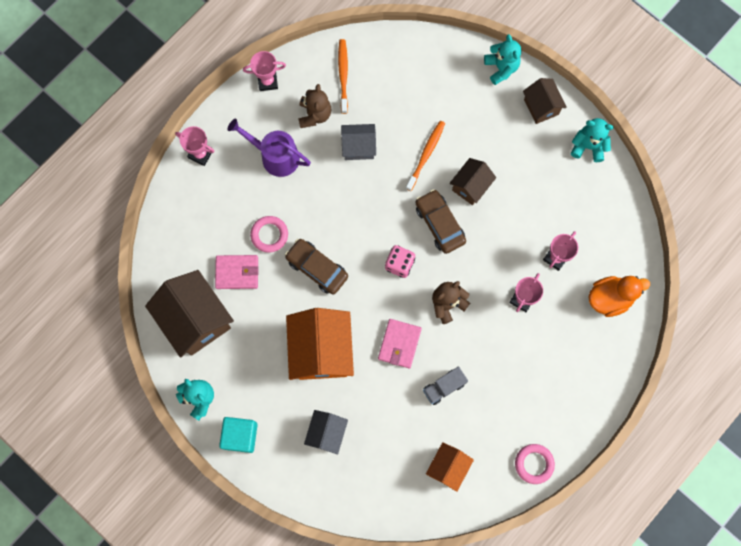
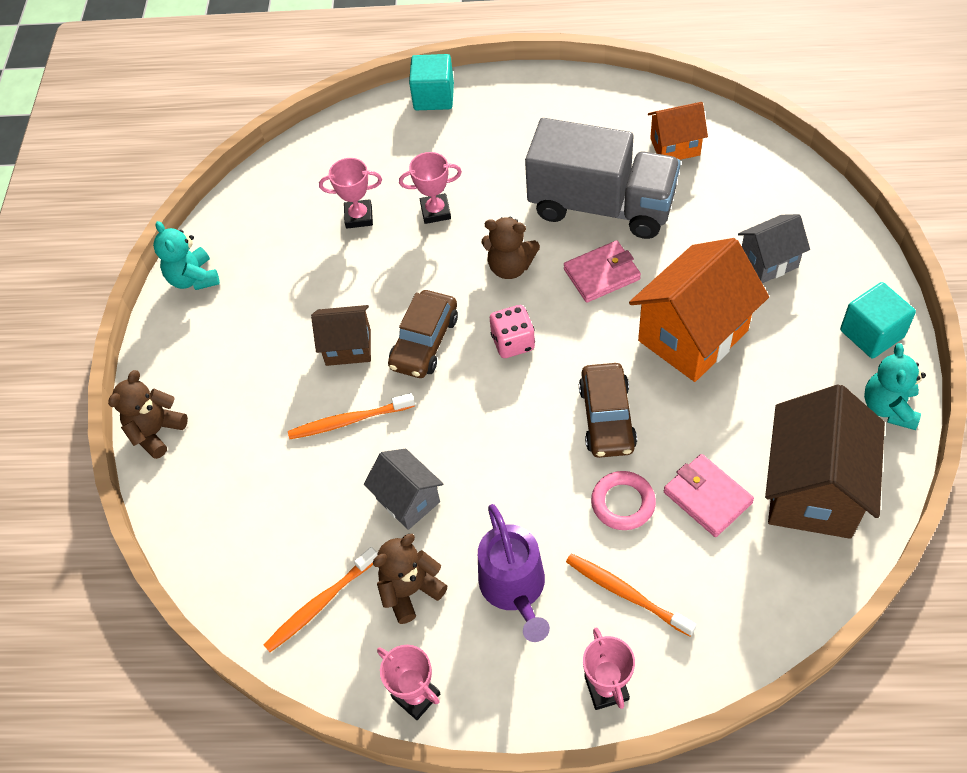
camera: 125 degrees left, 20 degrees down
(230, 197) = (625, 593): none -> orange toothbrush
(444, 387) = (601, 206): grey truck -> grey truck, size x2.41
(501, 68) = (156, 432): turquoise teddy bear -> brown teddy bear
(534, 464) = (592, 92): pink ring -> none
(541, 107) = (179, 355): brown house -> none
(610, 298) = (359, 148): orange duck -> none
(615, 372) = (434, 97): none -> turquoise cube

